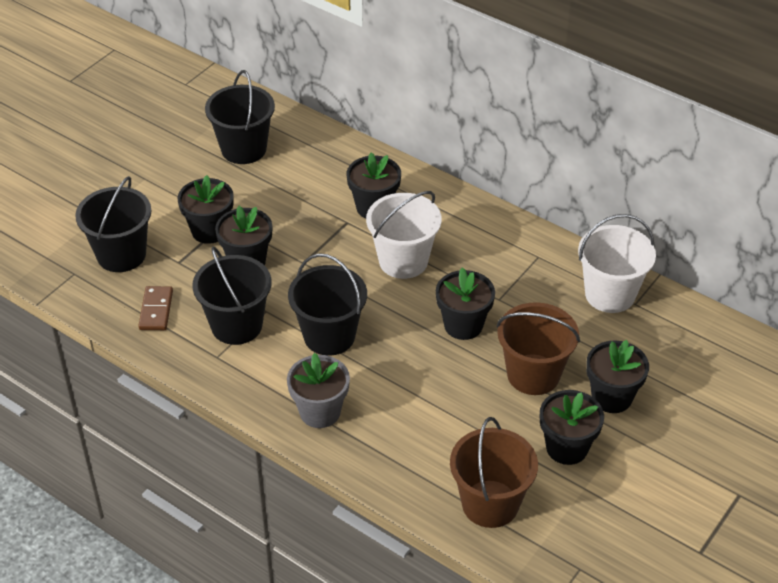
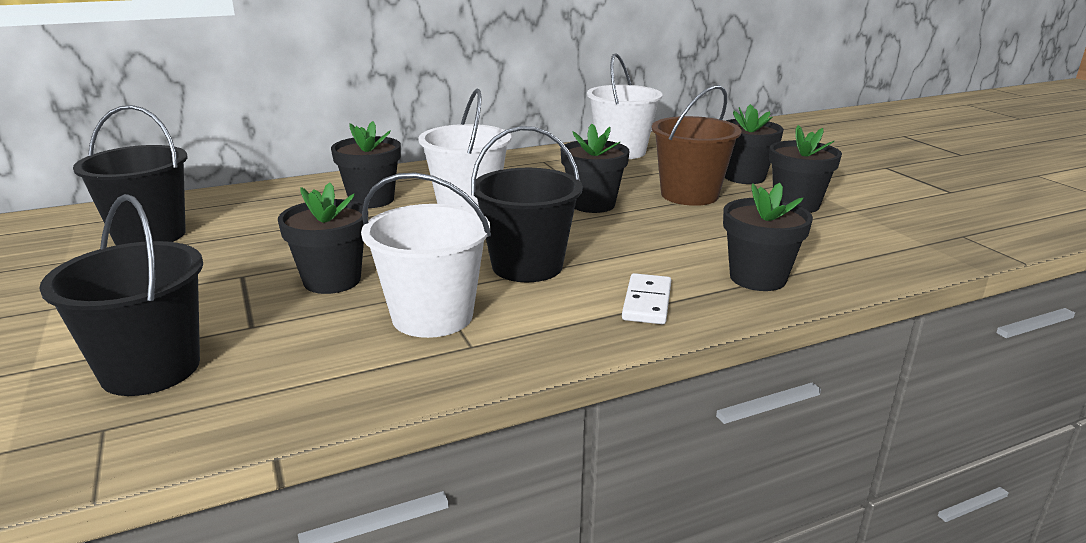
camera: 60 degrees left, 20 degrees down
(156, 310) = (312, 370): brown domino -> none
(209, 230) = (237, 290): black flower pot -> black flower pot (757, 278)
(236, 325) = (432, 316): black bucket -> white bucket
(320, 412) = (647, 302): grey flower pot -> white domino
(490, 504) = (856, 251): brown bucket -> none

